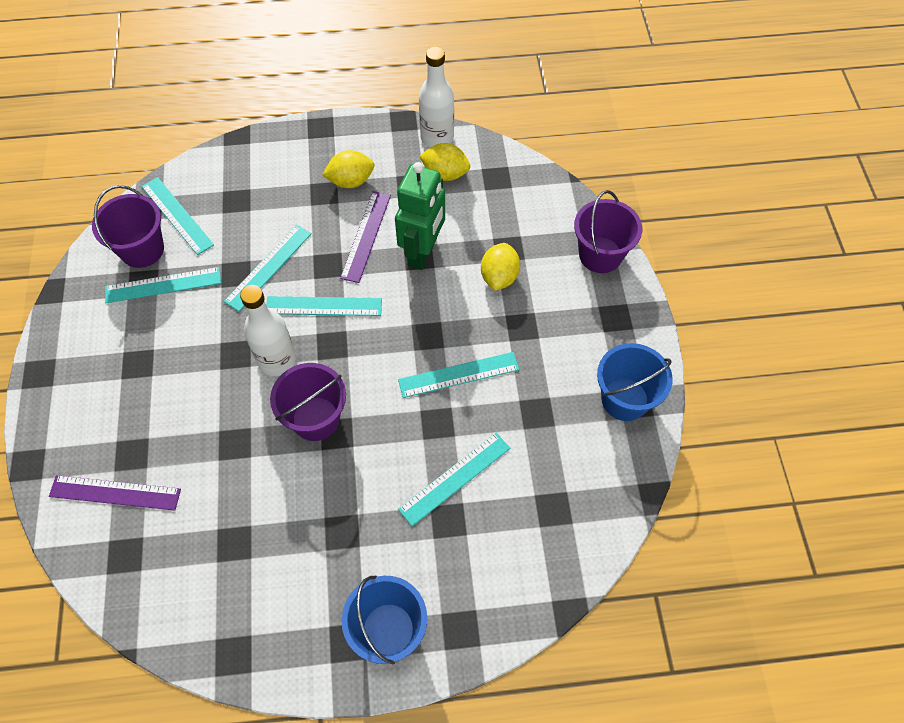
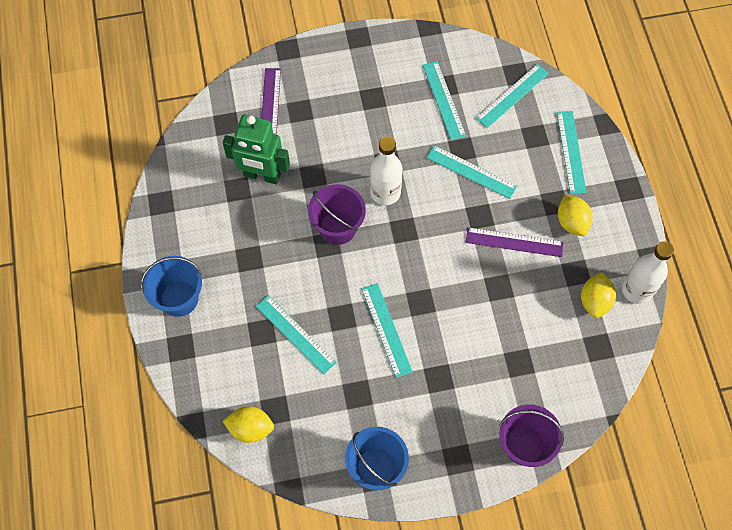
camera: 85 degrees right, 5 degrees up
(142, 249) = (475, 78): purple bucket -> none
(323, 306) = (439, 219): turquoise ruler -> turquoise ruler (571, 152)
(423, 252) = (504, 290): green robot -> green robot (262, 175)
(499, 277) = (487, 356): yellow lemon -> yellow lemon (250, 428)

